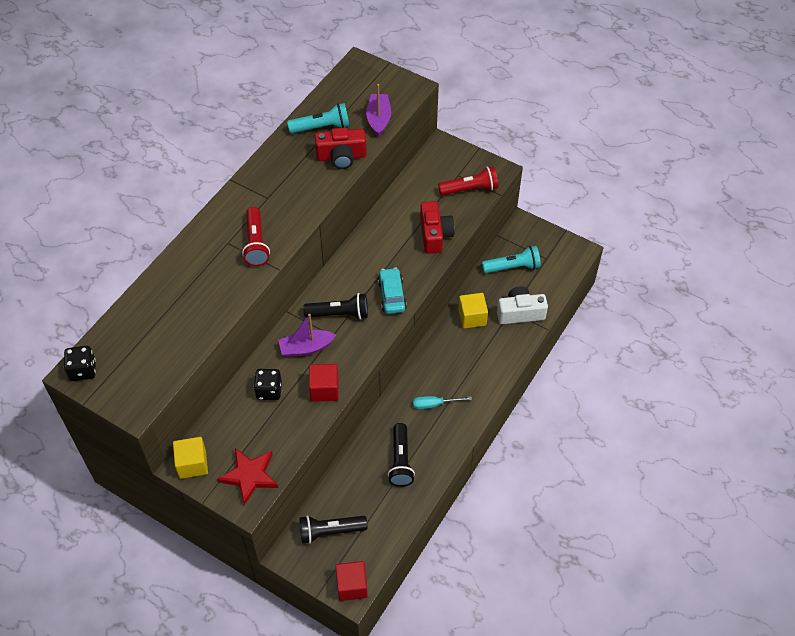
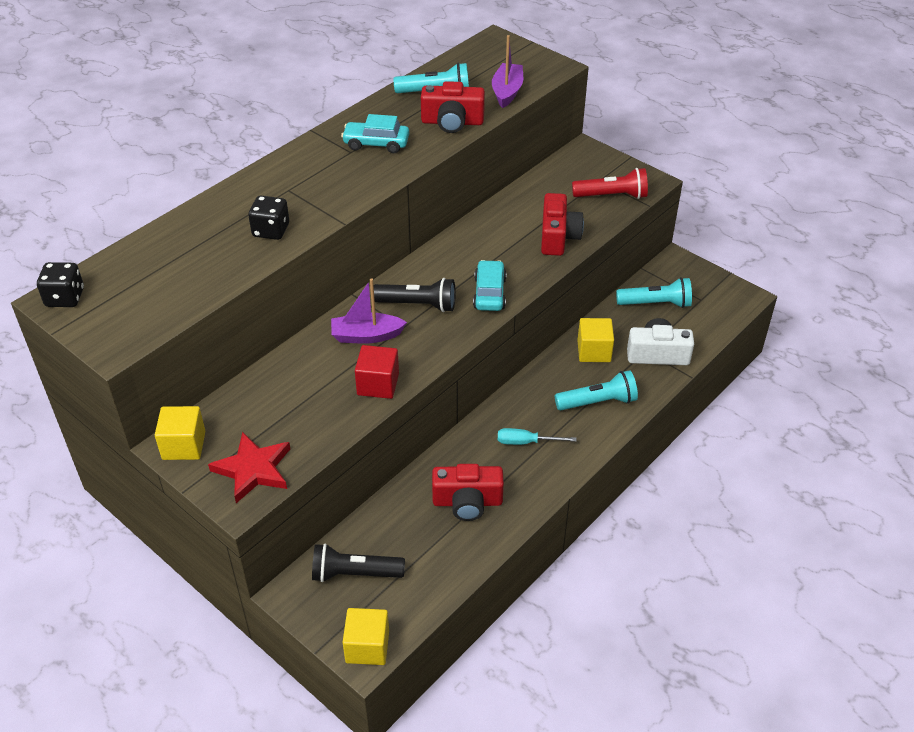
camera: 10 degrees right, 10 degrees down
(256, 243) = (323, 194): red flashlight -> none
(269, 391) = (306, 376): black dice -> black dice (271, 230)
(286, 187) = (376, 144): none -> turquoise car
(352, 586) = (367, 646): red cube -> yellow cube
(400, 461) = (467, 502): black flashlight -> red camera
(482, 362) = (598, 402): none -> turquoise flashlight

